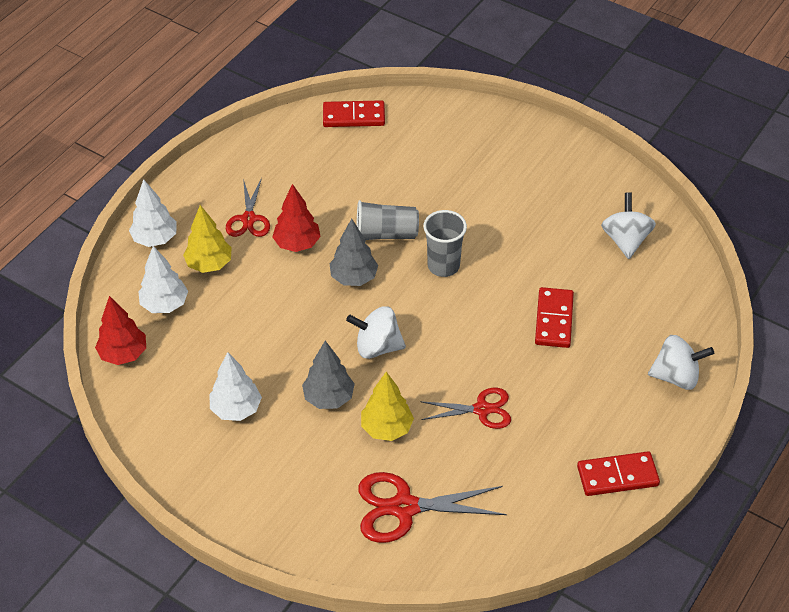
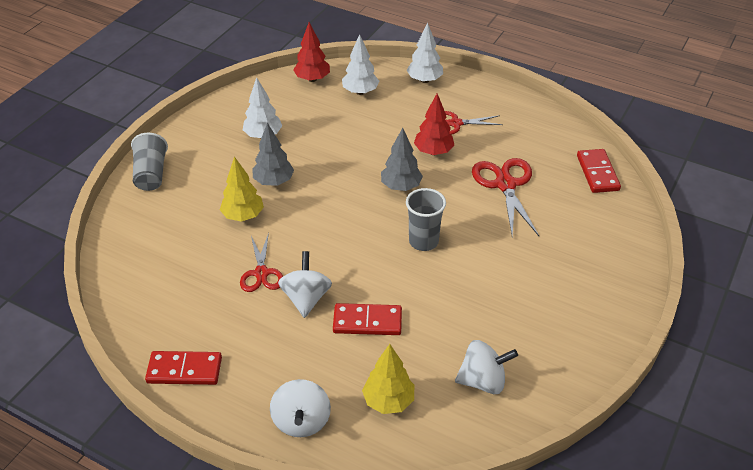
camera: 85 degrees right, 5 degrees down
(209, 264) = (403, 108): yellow tree -> yellow tree (388, 401)
(377, 347) = (327, 205): white spinning top -> white spinning top (306, 298)
(386, 234) = (455, 202): grey cup -> grey cup (151, 174)
(404, 507) = (166, 230): red scissors -> red scissors (505, 185)
(617, 476) = (184, 370): red domino -> red domino turned 75 degrees counterclockwise

